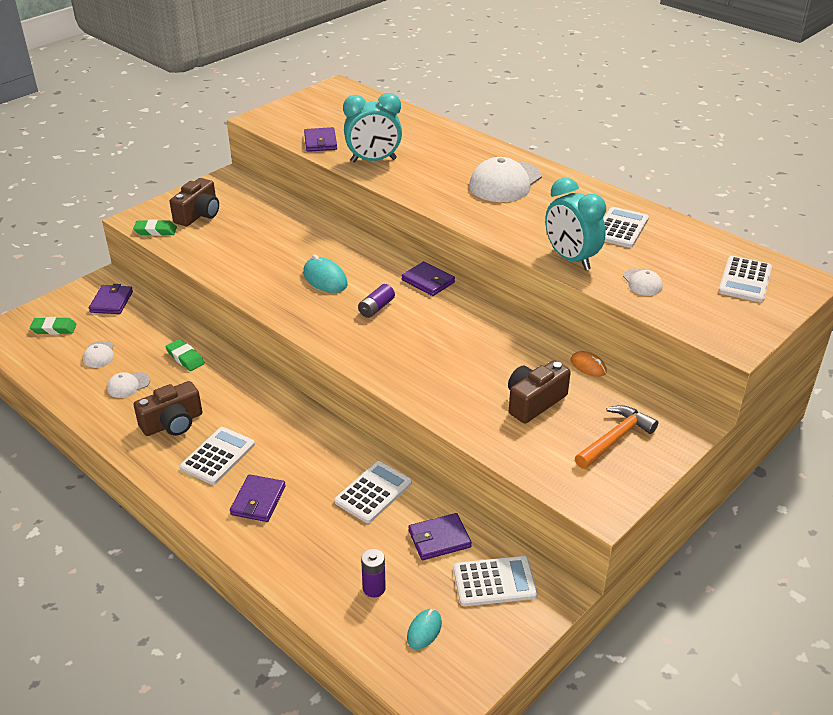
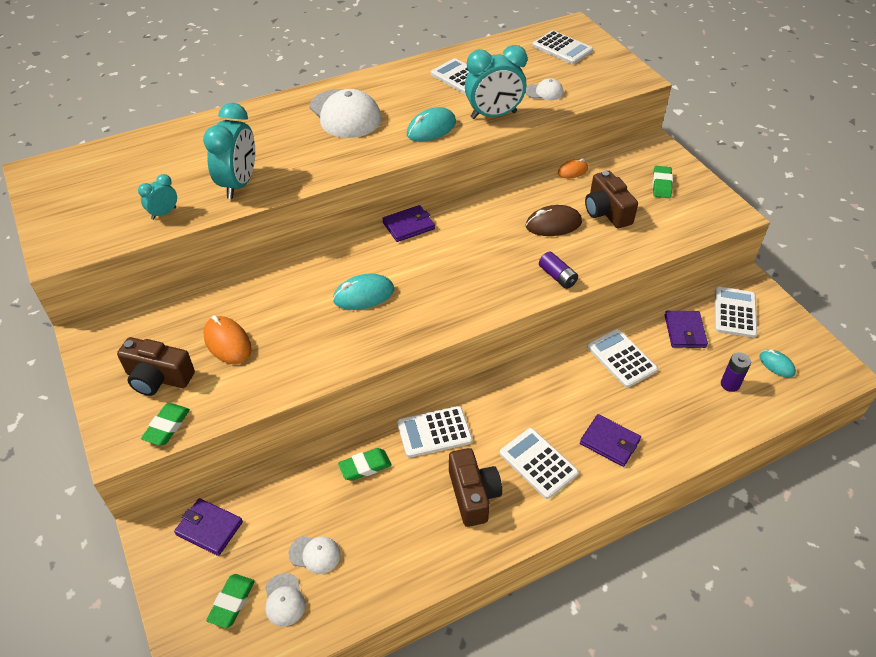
camera: 70 degrees left, 10 degrees up
(128, 385) = (389, 529): white cap -> white cap (284, 600)
(198, 214) = (158, 378): brown camera -> brown camera turned 150 degrees clockwise
(233, 386) = (434, 432): none -> white calculator
(243, 232) = (227, 342): none -> orange mouse
(320, 142) = (164, 213): purple wallet -> turquoise clock
(376, 308) = (433, 270): purple battery -> purple battery (557, 276)
(487, 368) = (553, 224): none -> brown mouse
(518, 229) = (431, 129): none -> turquoise mouse
(615, 438) = (661, 185): orange hammer -> green eraser

